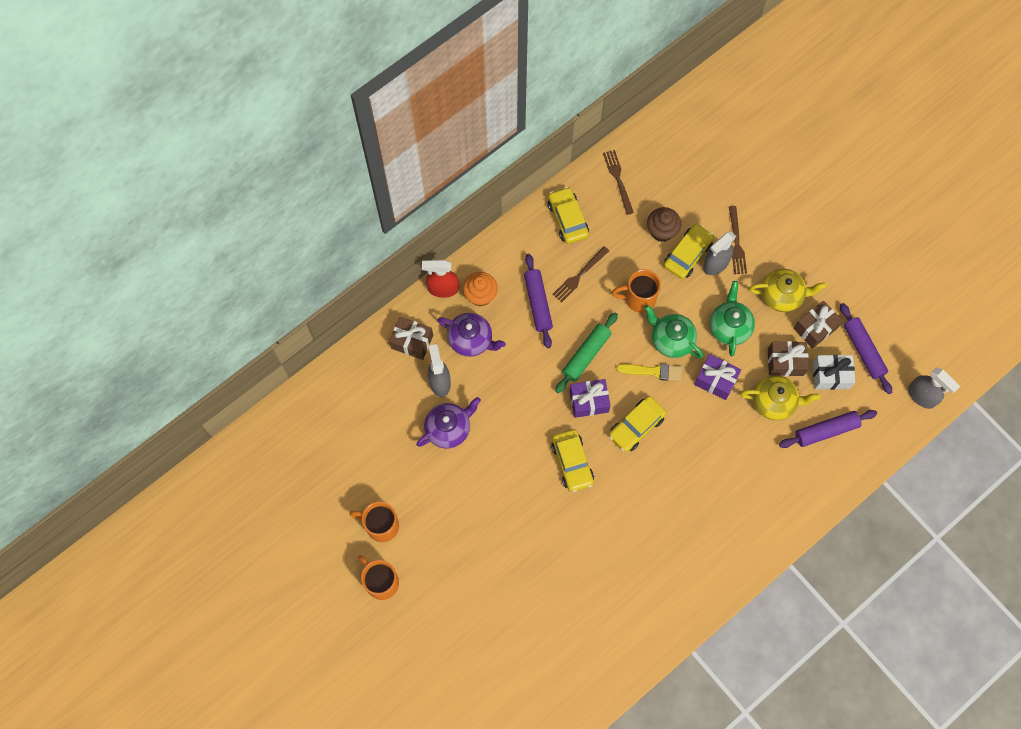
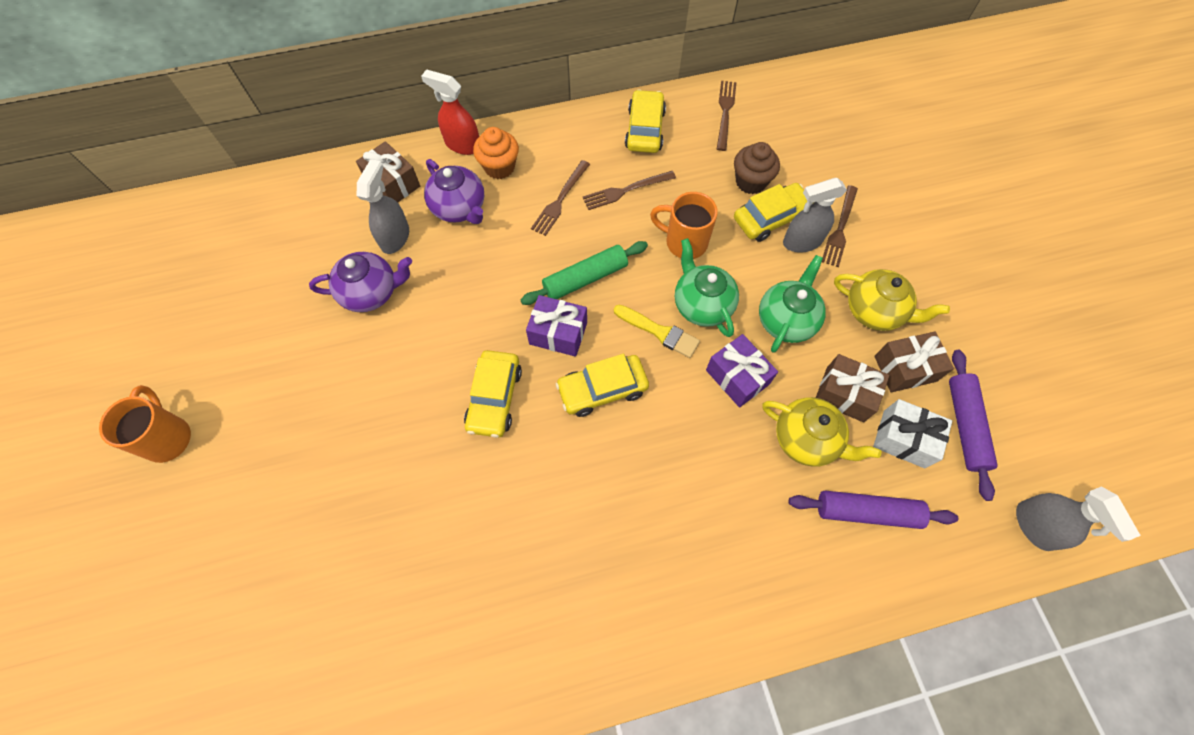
camera: 25 degrees right, 5 degrees down
(381, 525) = (217, 368): orange mug -> none
(538, 303) = (560, 200): purple rolling pin -> brown fork

